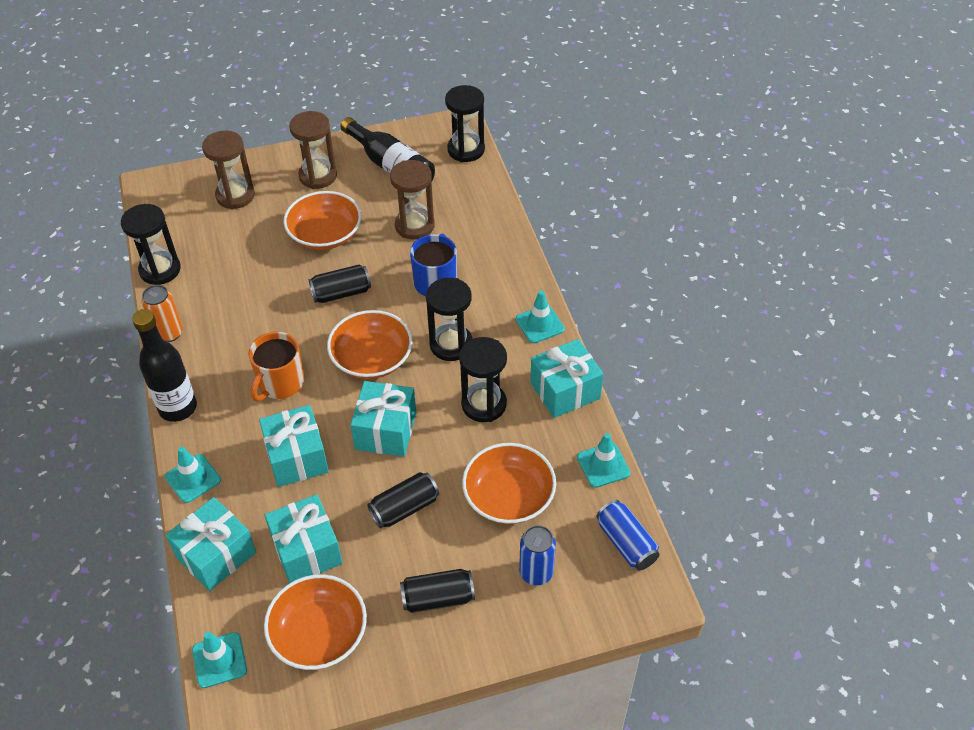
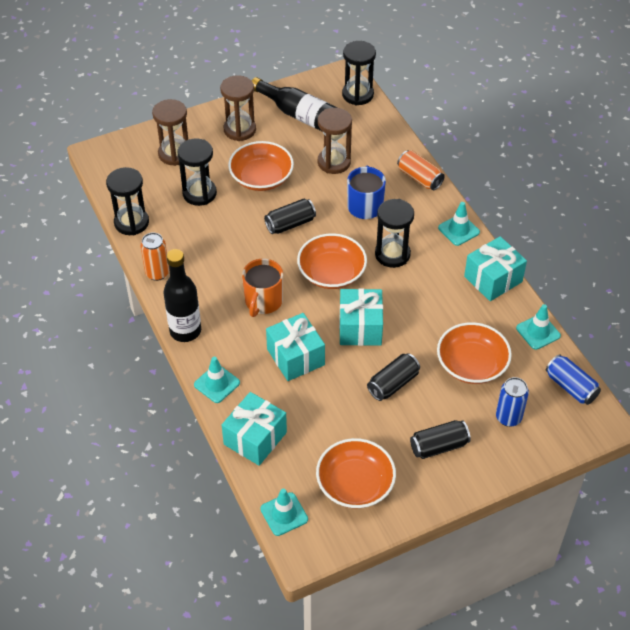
camera: 10 degrees left, 0 degrees up
(307, 550) = (326, 425): turquoise gift -> none
(484, 404) = (432, 297): black hourglass -> black hourglass (199, 193)
(510, 255) = (419, 178): none -> orange can

